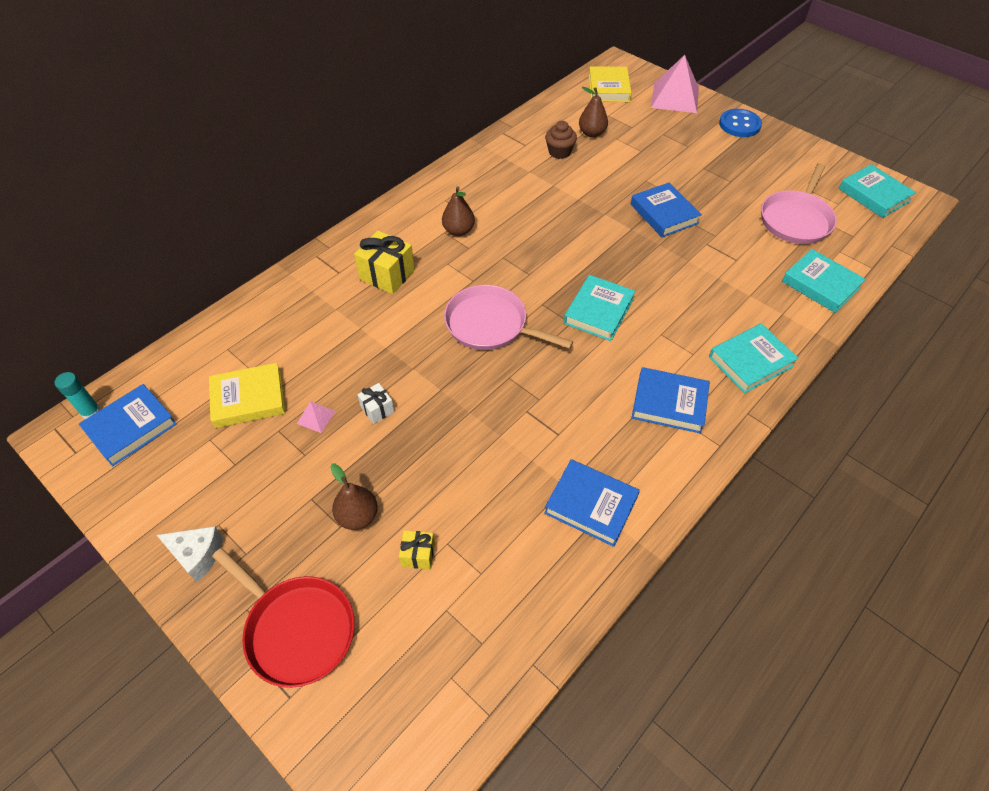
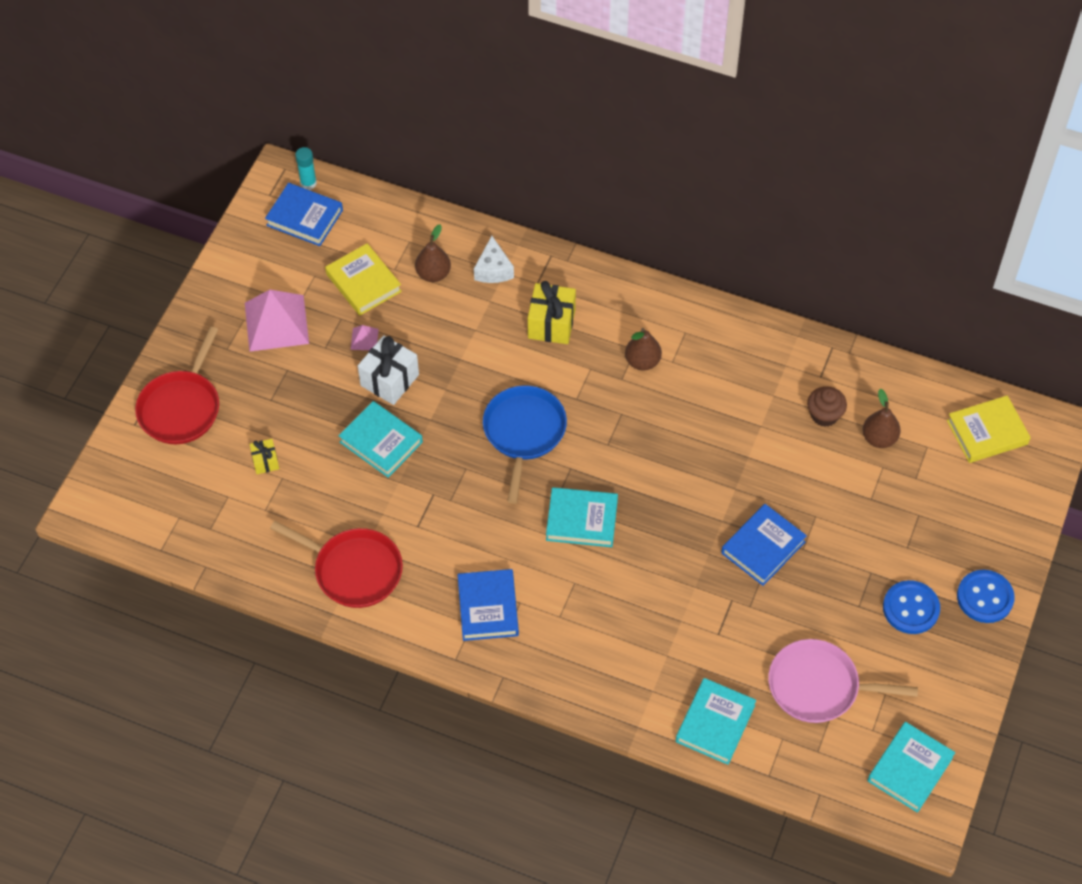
camera: 70 degrees right, 5 degrees up
(197, 555) = (215, 319): white cheese -> white cheese (493, 269)
(358, 516) = (283, 408): brown pear -> brown pear (433, 274)
(377, 409) = (389, 380): white gift -> white gift, size x1.83
(490, 324) = (524, 432): pink pan -> blue pan
(591, 505) = (354, 570): blue book -> red pan
(675, 97) = (1007, 512): pink pyramid -> pink pyramid (276, 323)
(739, 158) = (910, 608): none -> blue button
(751, 361) = (570, 670): turquoise book -> turquoise book (381, 442)

